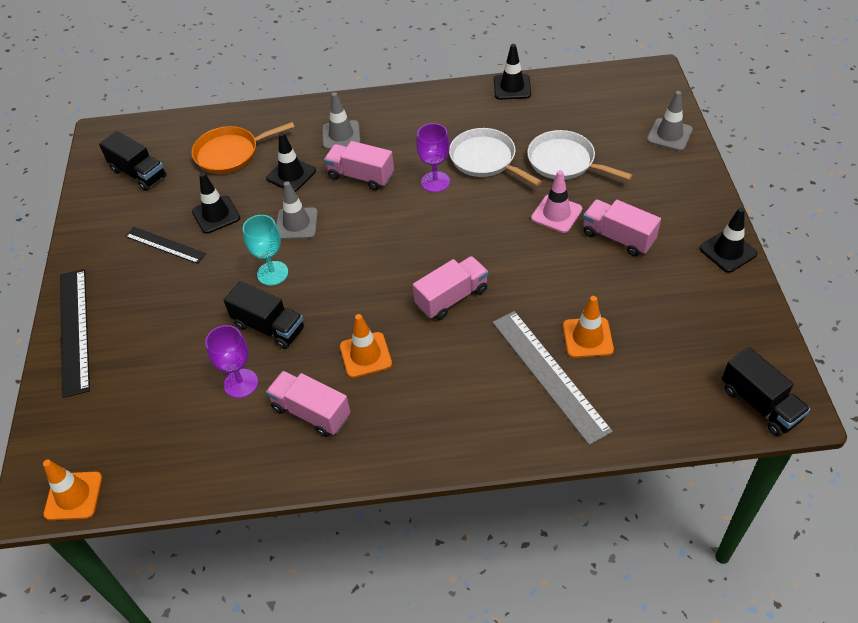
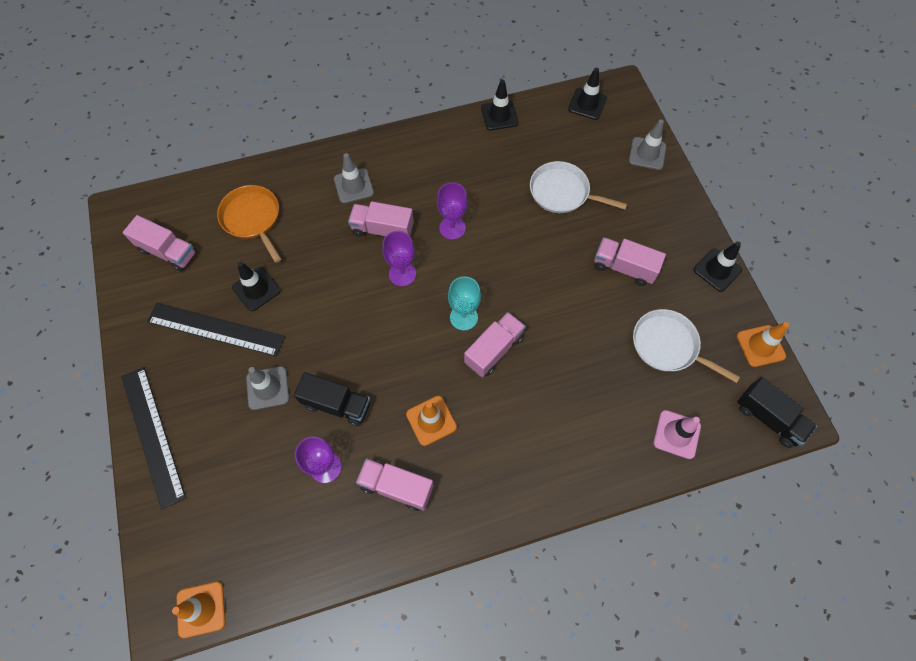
camera: 15 degrees left, 15 degrees up
(139, 173) = (168, 252): black truck -> pink truck
(165, 245) = (216, 329): black ruler -> black ruler, size x1.64
(230, 153) = (252, 218): orange pan -> orange pan turned 90 degrees clockwise
(272, 273) = (326, 346): turquoise goblet -> turquoise goblet (463, 317)
(291, 175) = (317, 236): black traffic cone -> black traffic cone (587, 104)
(296, 224) = (335, 289): grey traffic cone -> grey traffic cone (267, 388)
(371, 217) = (402, 274): none -> purple goblet
(485, 159) = (492, 198): white pan -> white pan (667, 345)
(549, 375) = (593, 416): grey ruler -> none
(556, 214) = (566, 249): pink traffic cone -> pink traffic cone (676, 434)
(587, 338) = (618, 374): orange traffic cone -> orange traffic cone (760, 346)

